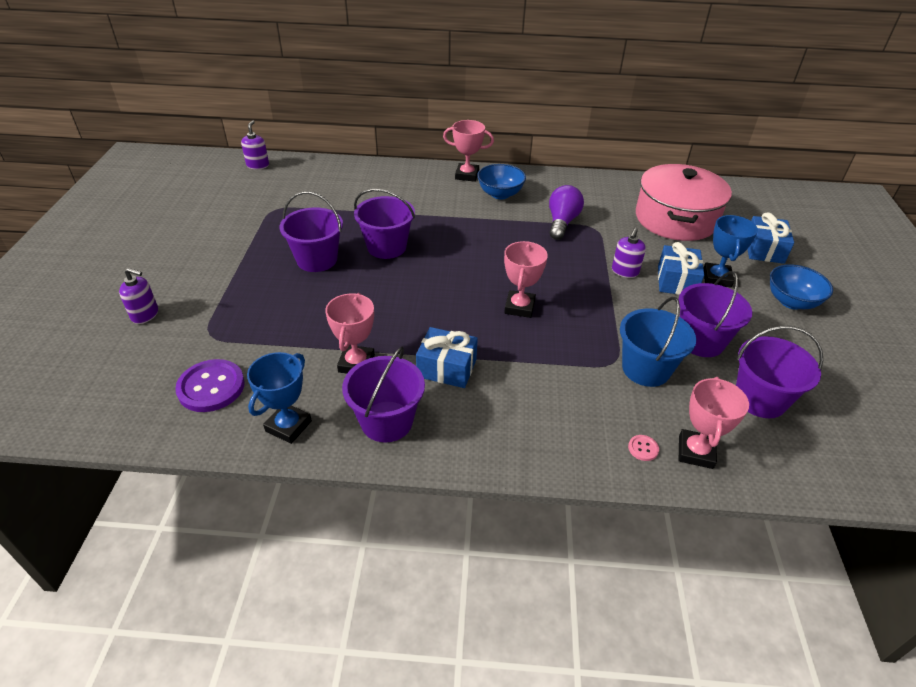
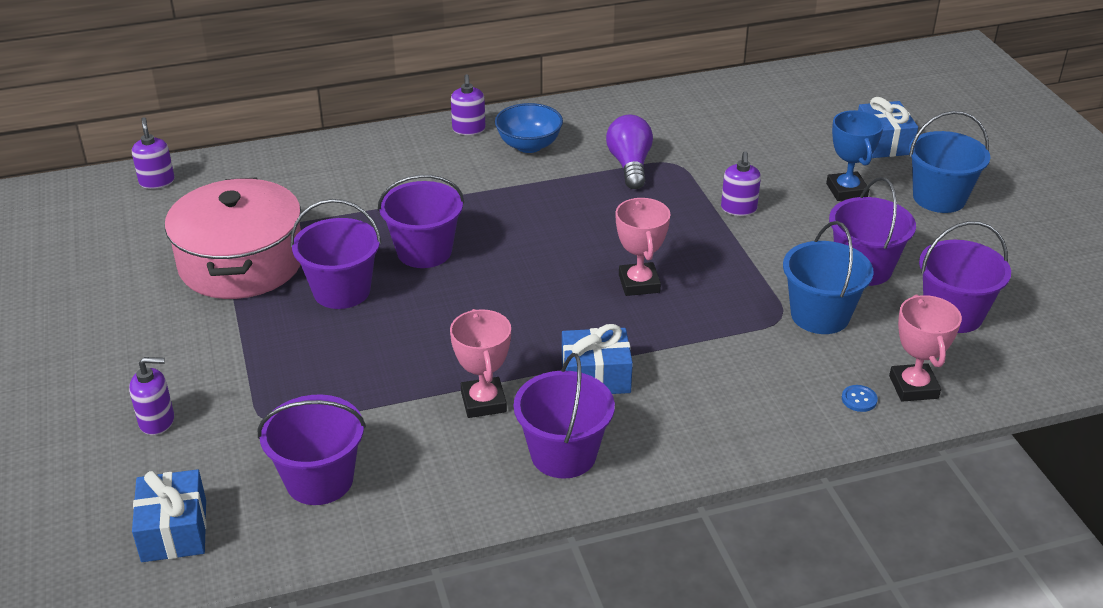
camera: 20 degrees left, 5 degrees down
(211, 387) = (319, 480): purple button -> purple bucket
(288, 426) = (450, 493): blue trophy -> none
(467, 175) = (469, 129): pink trophy -> purple soap dispenser
(643, 448) = (859, 399): pink button -> blue button
(676, 219) = (765, 128): pink pot -> pink pot (241, 263)
(676, 281) = (803, 205): blue gift -> blue gift (174, 530)
(791, 302) = (939, 198): blue bowl -> blue bucket

